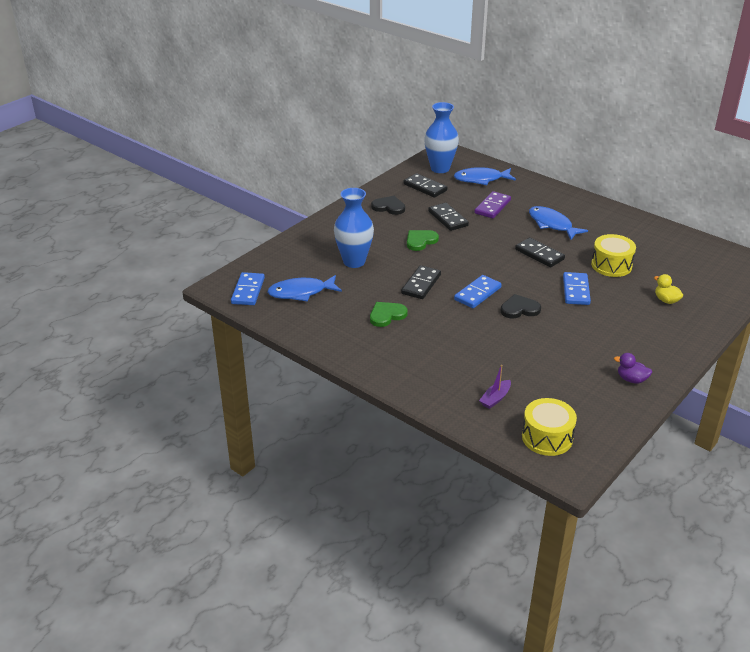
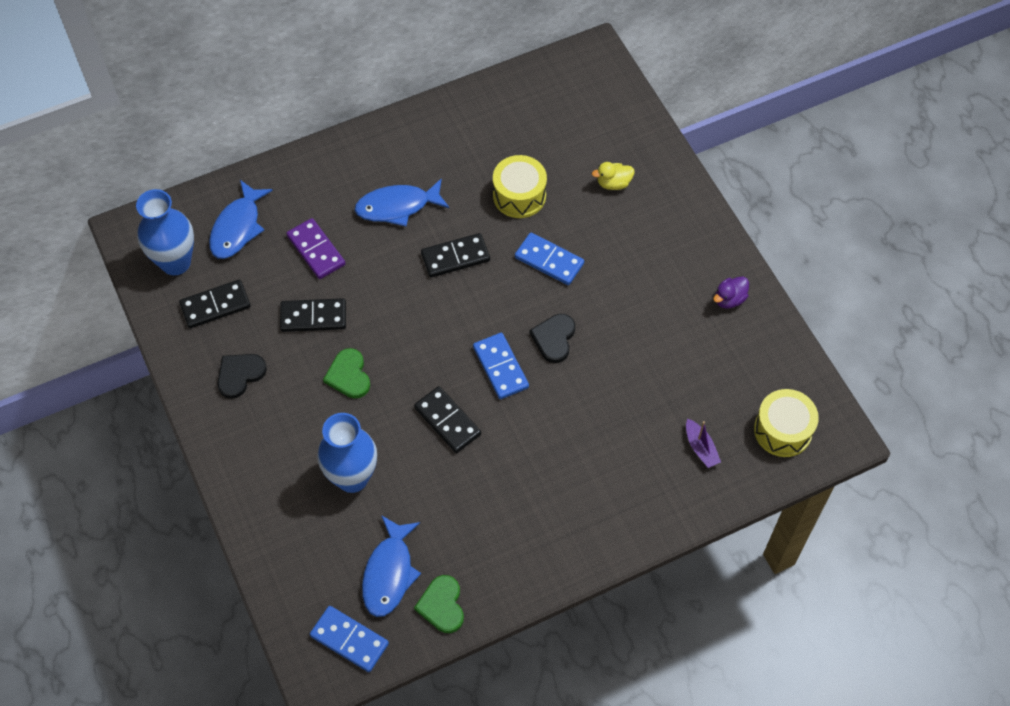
camera: 65 degrees left, 25 degrees up
(387, 315) = (492, 490): green heart -> green heart (442, 605)

